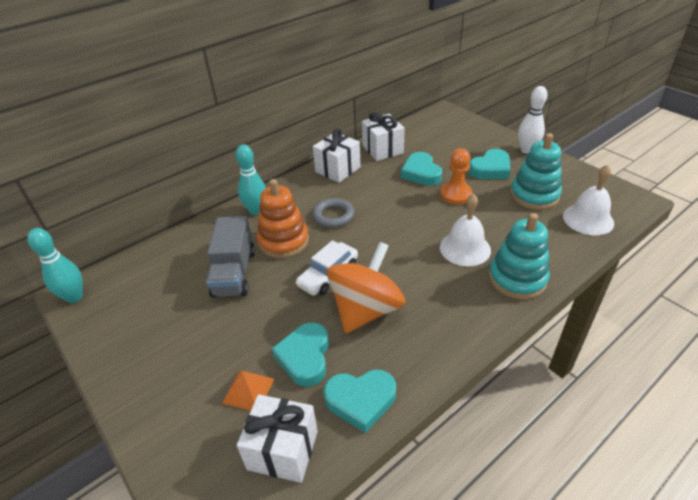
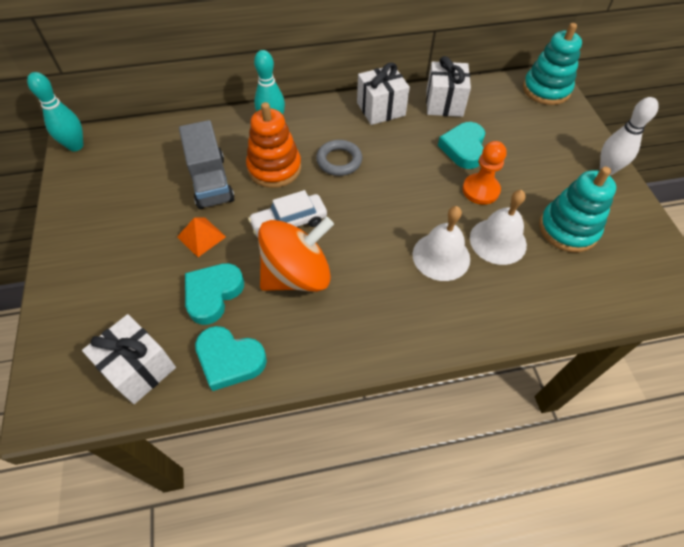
camera: 25 degrees right, 15 degrees up
(234, 273) = (211, 181): grey truck -> grey truck turned 45 degrees counterclockwise
(248, 390) = (148, 301): orange pyramid -> orange pyramid (201, 237)
(490, 169) = (544, 175): turquoise heart -> none
(517, 279) = (468, 315): turquoise stacking toy -> turquoise stacking toy (546, 90)
(588, 219) = (606, 286): white bell -> white bell (498, 241)

